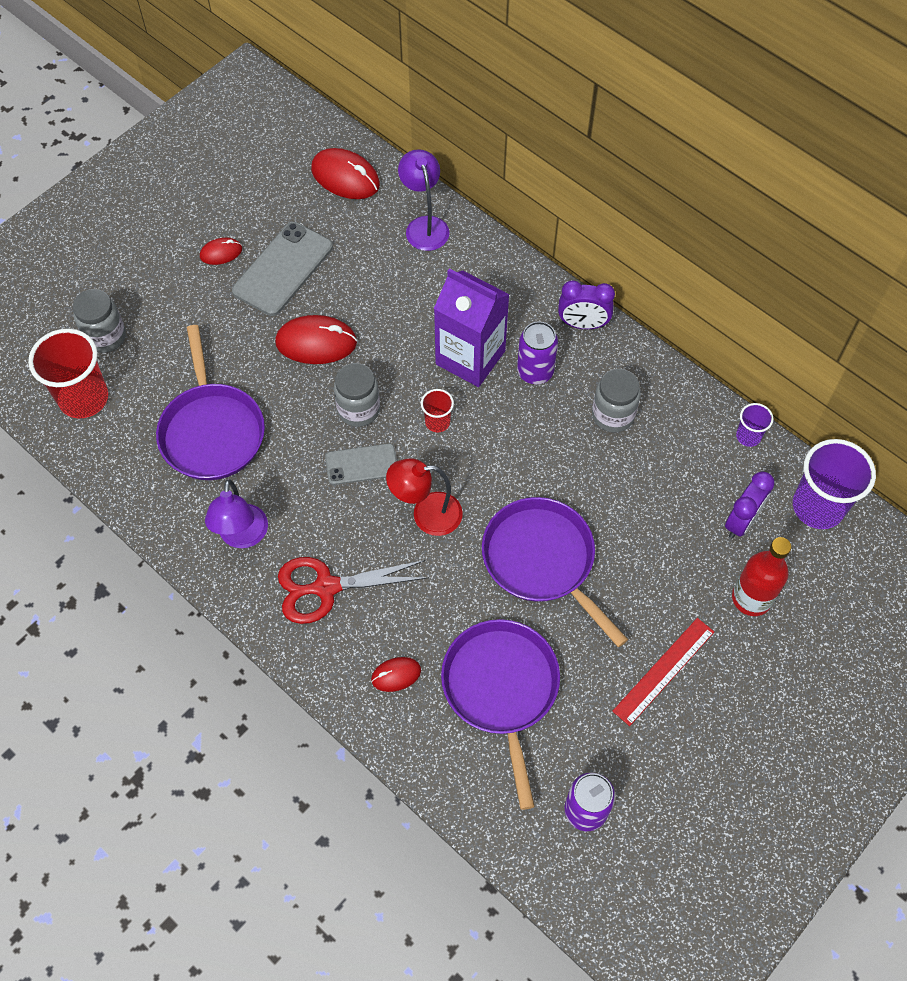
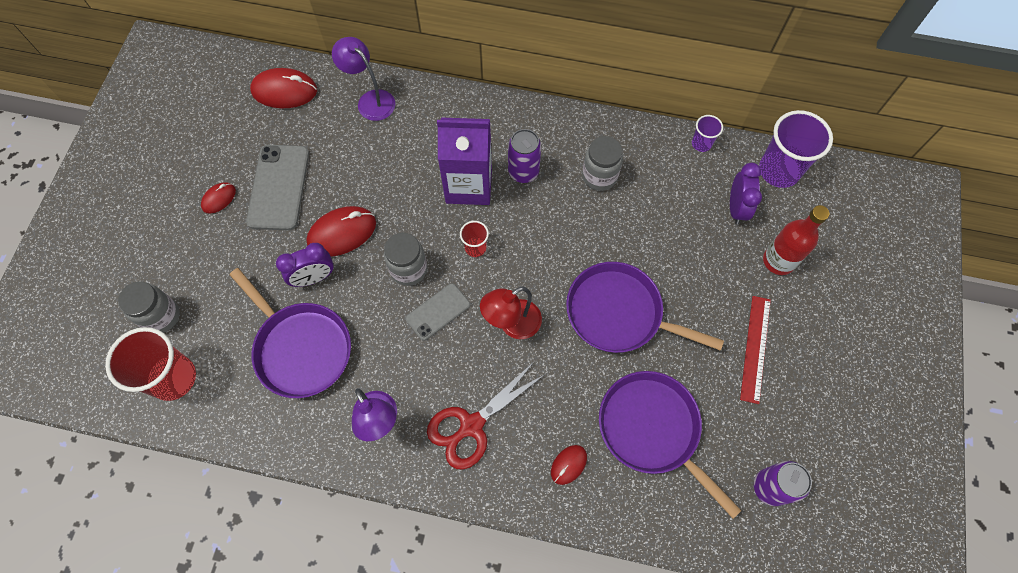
camera: 30 degrees left, 5 degrees up
(583, 324) = (535, 119): purple clock -> purple clock (314, 278)

